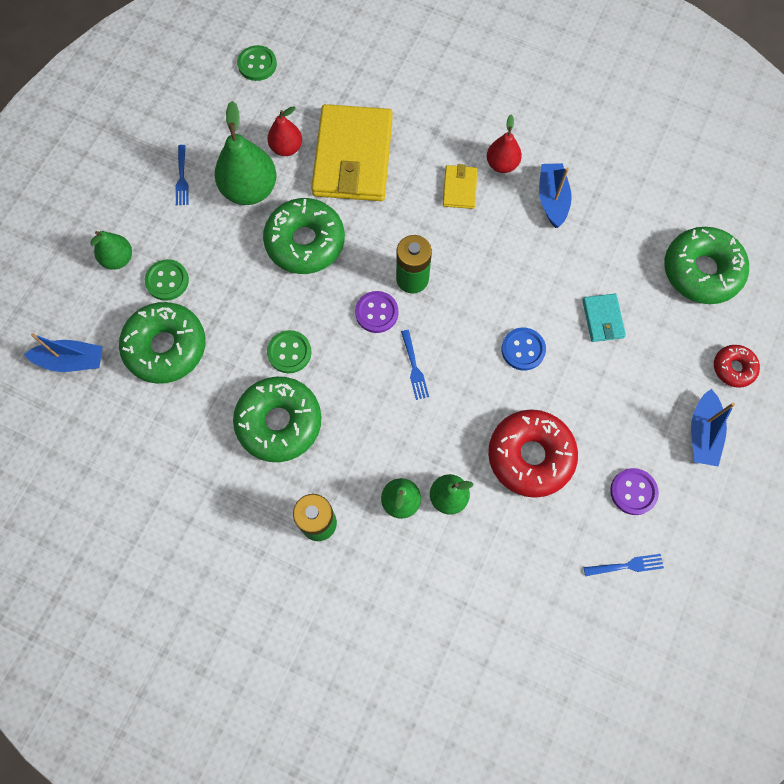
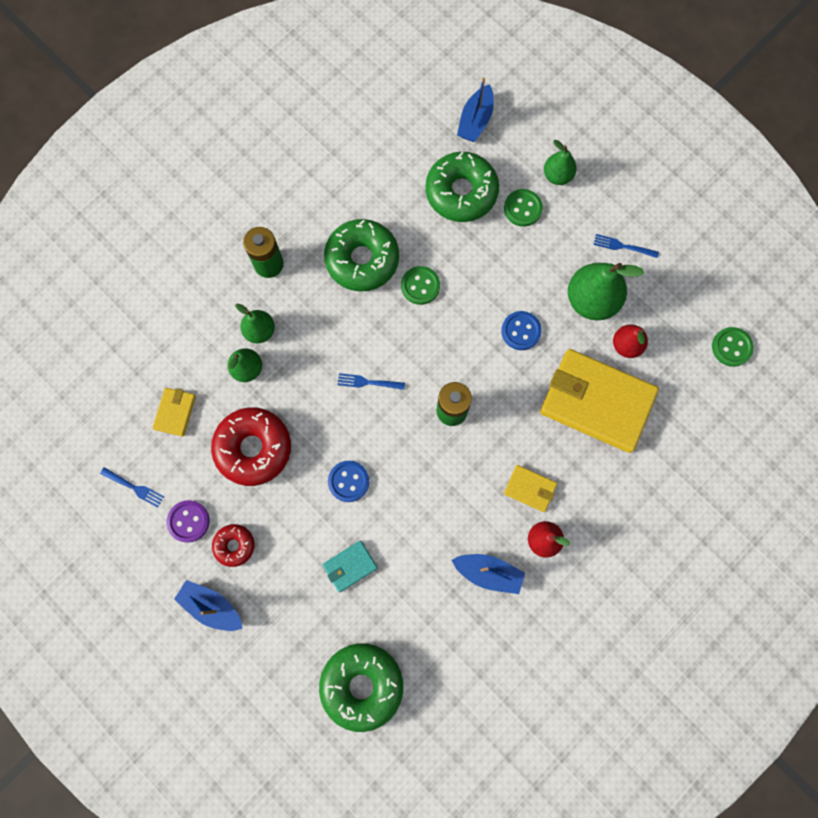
camera: 110 degrees right, 5 degrees up
(305, 242) = (521, 331): green donut -> blue button
(376, 313) = (430, 369): purple button -> none
(527, 556) = (175, 412): none -> yellow wallet
(602, 319) = (350, 566): turquoise wallet -> turquoise wallet turned 45 degrees counterclockwise
(626, 566) = (134, 487): blue fork -> blue fork turned 75 degrees counterclockwise
(733, 368) = (257, 666): red donut -> red donut (234, 545)

